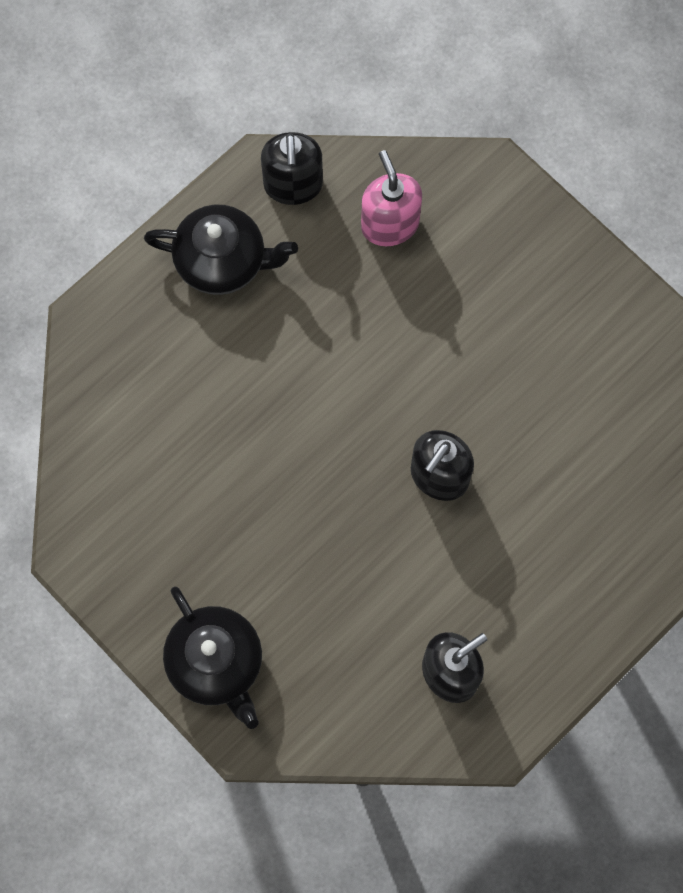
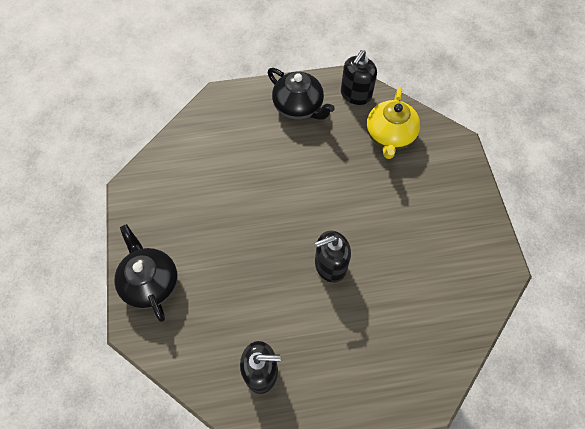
camera: 35 degrees right, 10 degrees down
(216, 663) = (150, 282): black teapot -> black teapot turned 150 degrees clockwise
(390, 224) = (390, 136): pink soap dispenser -> yellow teapot

